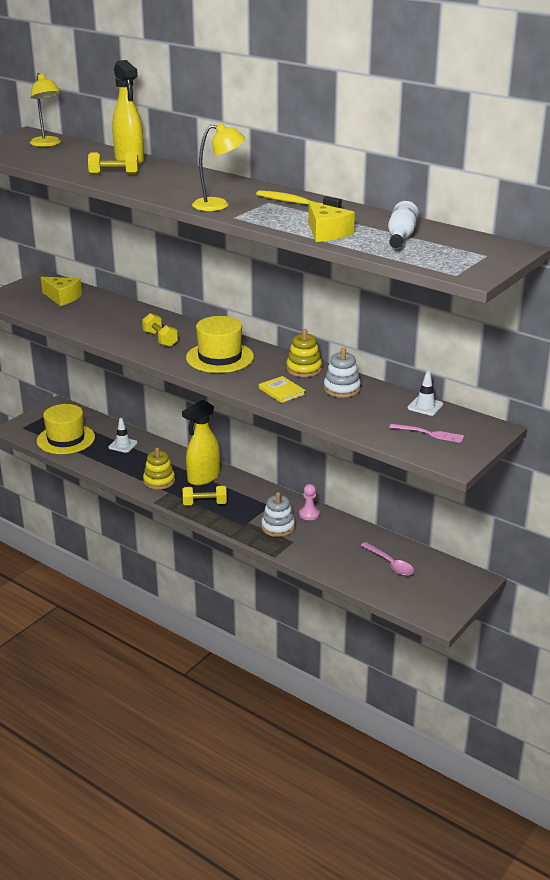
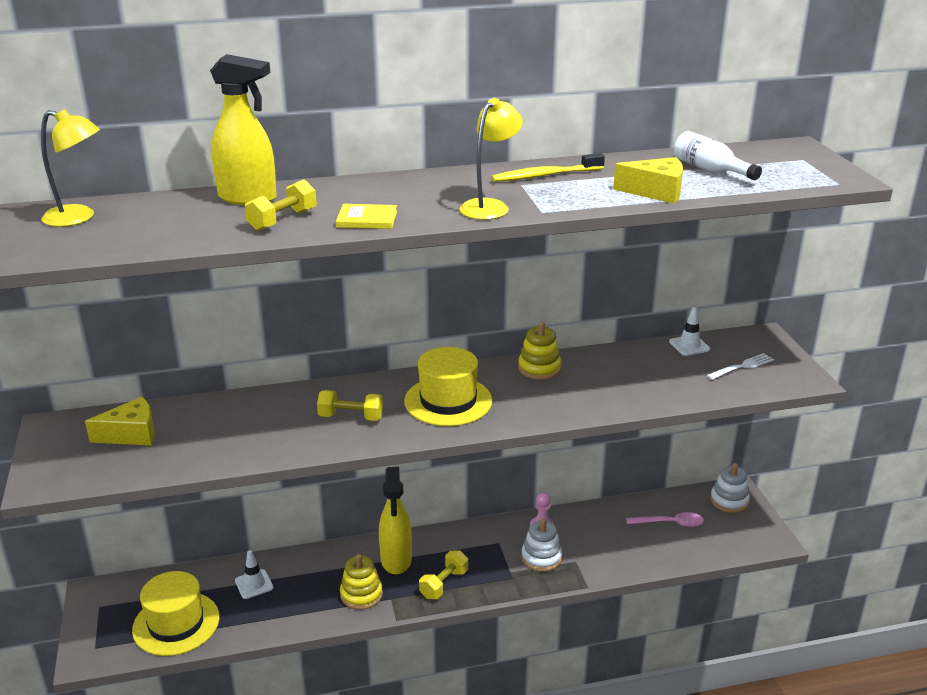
camera: 50 degrees left, 0 degrees up
(281, 391) = (570, 400): yellow book -> yellow book (367, 219)
(342, 389) = (606, 368): white stacking toy -> white stacking toy (729, 501)
(429, 433) = (742, 367): pink fork -> white fork

